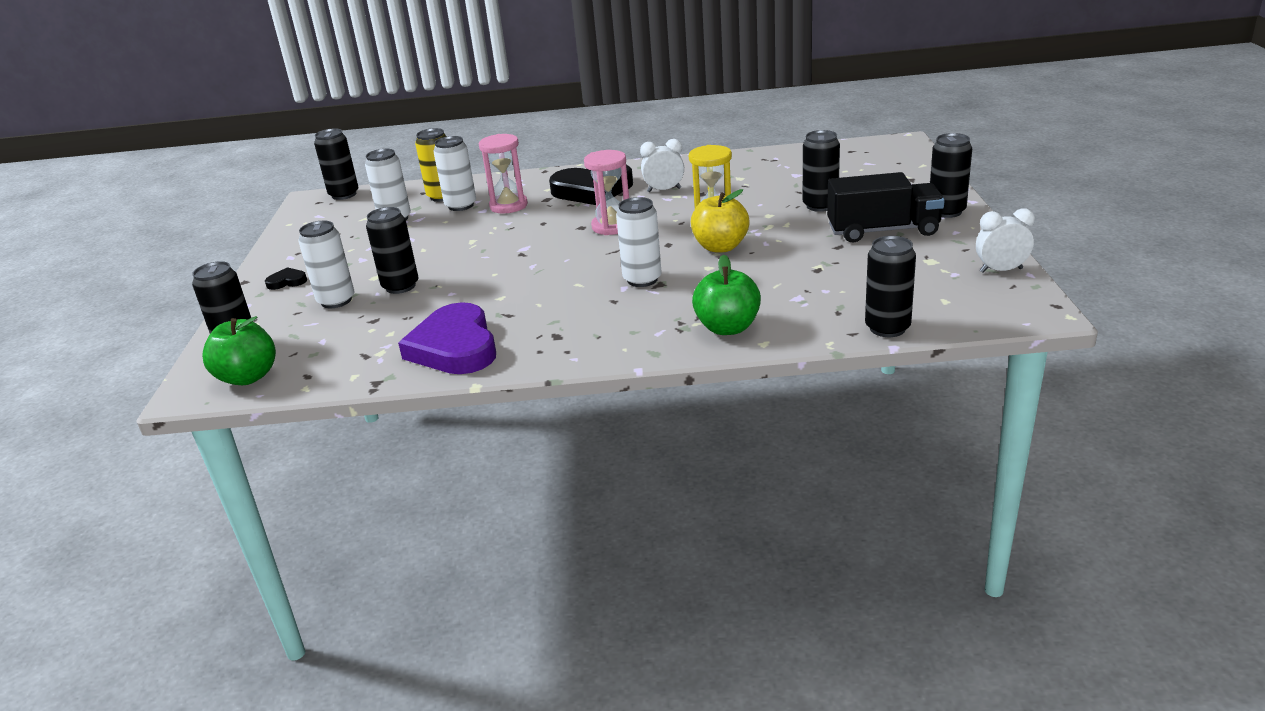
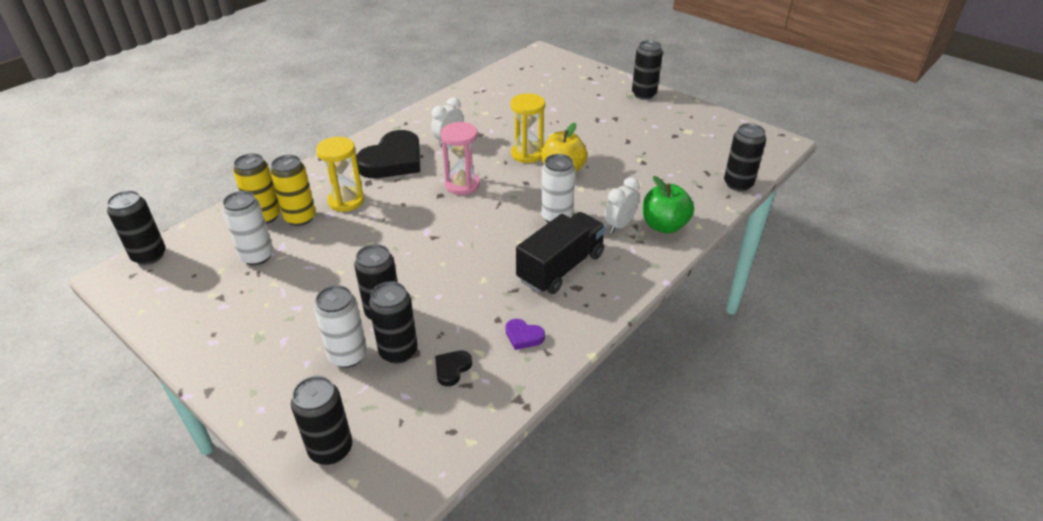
camera: 50 degrees left, 10 degrees up
(248, 377) = (400, 467): green apple -> none
(287, 281) = (259, 365): black heart -> black heart (452, 369)
(455, 347) = (523, 336): purple heart -> purple heart, size x0.42
(461, 205) = (300, 218): white can -> yellow can
(508, 206) = (346, 201): pink hourglass -> yellow hourglass
(820, 206) = (570, 115): black can -> black can (398, 351)
(883, 231) = (633, 120): black truck -> black truck (561, 267)
(1001, 270) = (727, 123): white clock -> white clock (619, 225)

